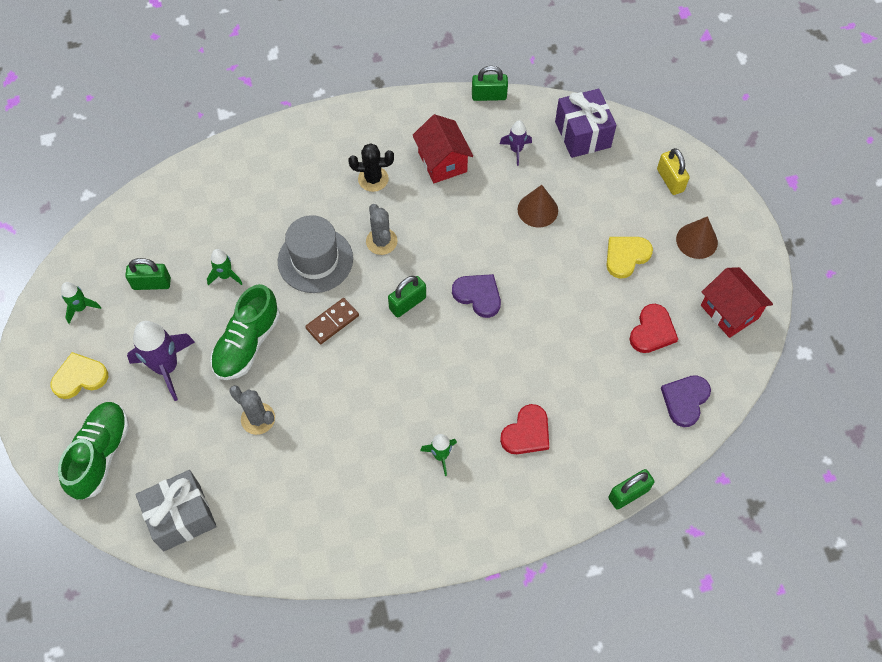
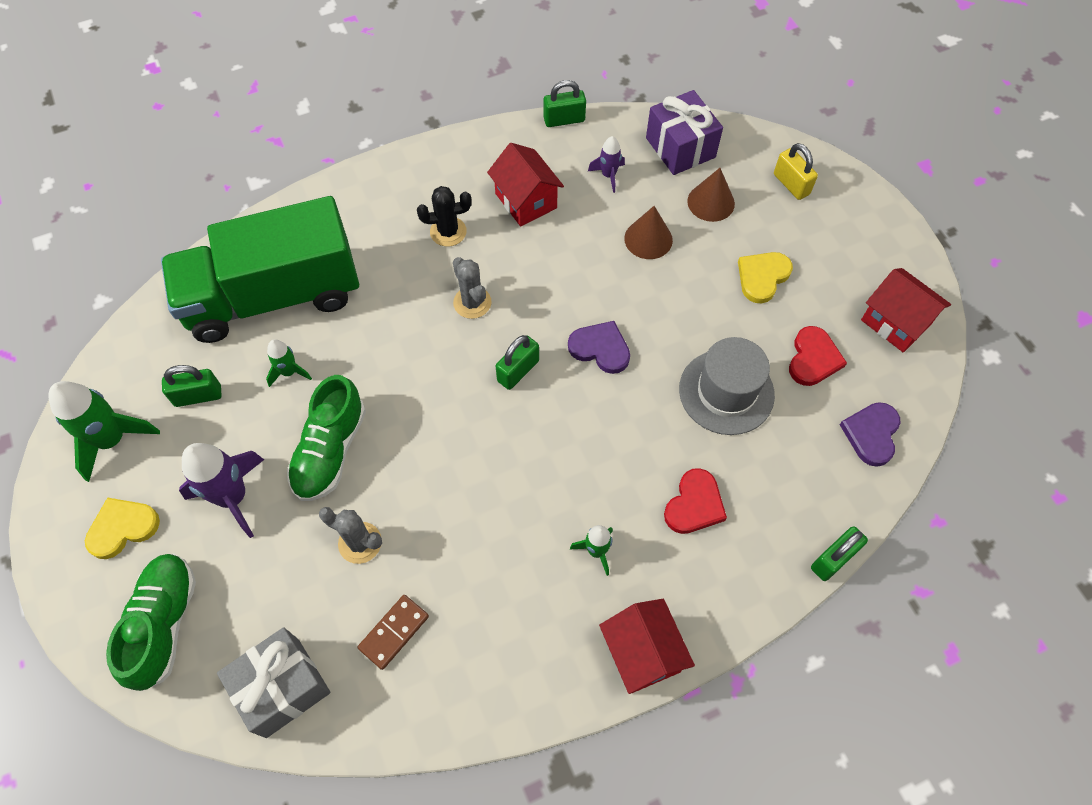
camera: 10 degrees left, 0 degrees up
(81, 308) = (112, 440): green rocket -> green rocket, size x1.85
(223, 212) = (274, 296): none -> green truck
(315, 260) = (396, 336): grey hat -> grey hat (726, 392)
(332, 322) = (431, 408): brown domino -> brown domino (394, 632)
(460, 539) = (642, 653): none -> red house
(696, 240) = (838, 247): brown cone -> brown cone (711, 202)

